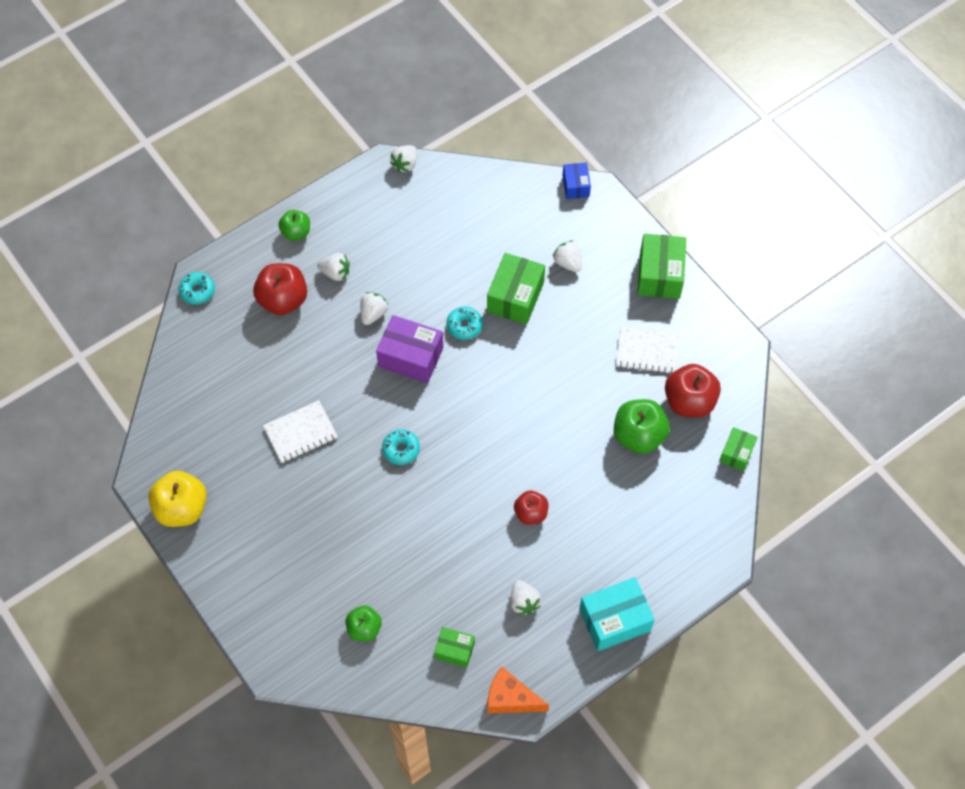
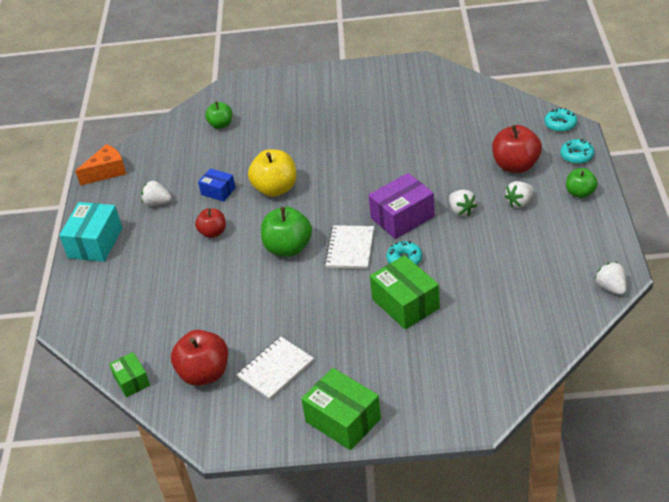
camera: 130 degrees right, 20 degrees down
(182, 508) = (382, 73): yellow apple -> yellow apple (275, 189)
(300, 433) = (389, 140): white notebook -> white notebook (350, 248)
(401, 449) = (329, 184): turquoise donut -> turquoise donut (577, 156)
(454, 650) = (163, 158): green box -> none
(567, 263) = (412, 356): white strawberry -> none
(576, 186) = (496, 405): blue box -> blue box (218, 191)
(638, 436) = (208, 324): green apple -> green apple (288, 248)

